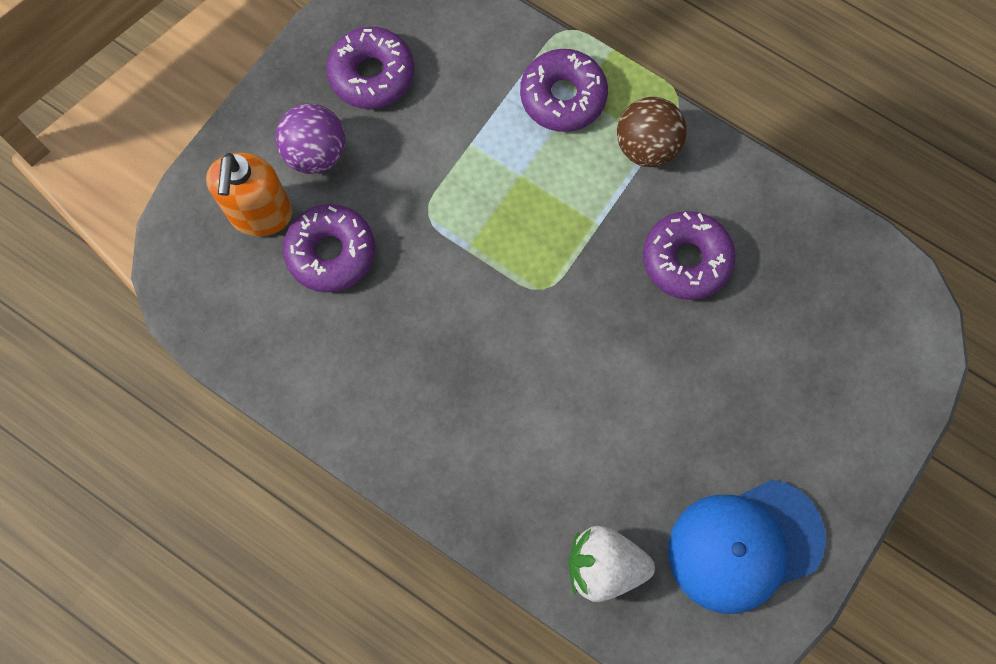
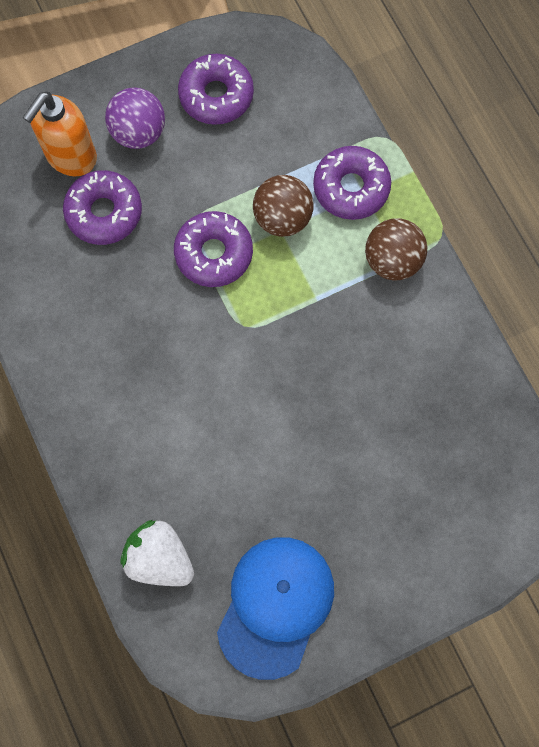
camera: 30 degrees right, 0 degrees up
(514, 162) = (282, 218): none -> brown ball
(686, 260) = (368, 364): purple donut -> purple donut (214, 253)
(745, 545) = (275, 606): blue cap -> blue cap turned 105 degrees clockwise

